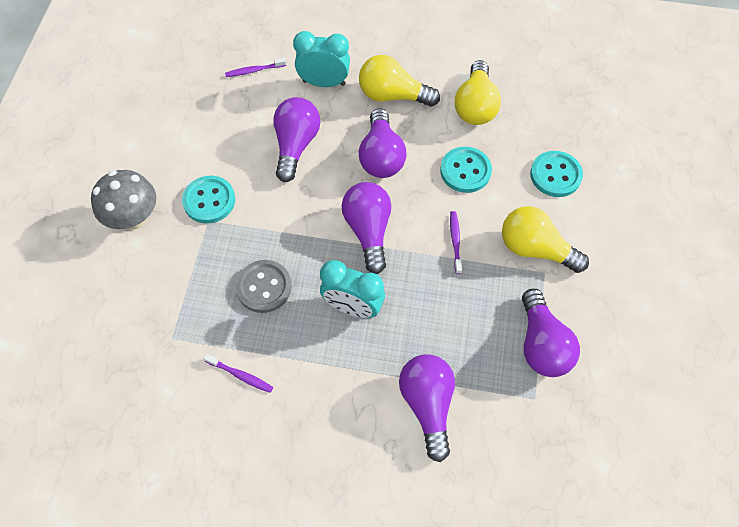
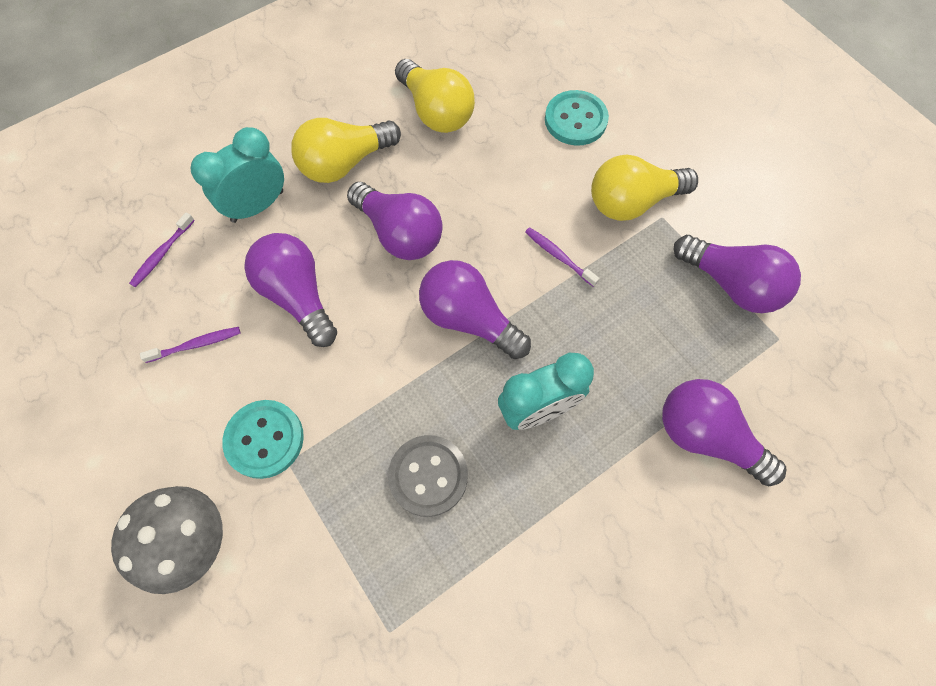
camera: 45 degrees left, 5 degrees up
(240, 375) = (507, 594): purple toothbrush -> purple toothbrush (196, 344)
(465, 171) = (494, 181): turquoise button -> none

